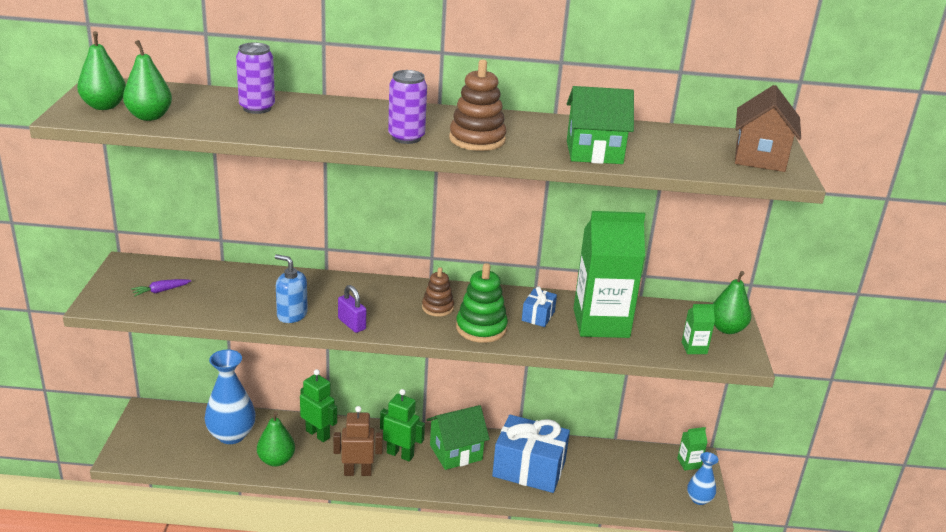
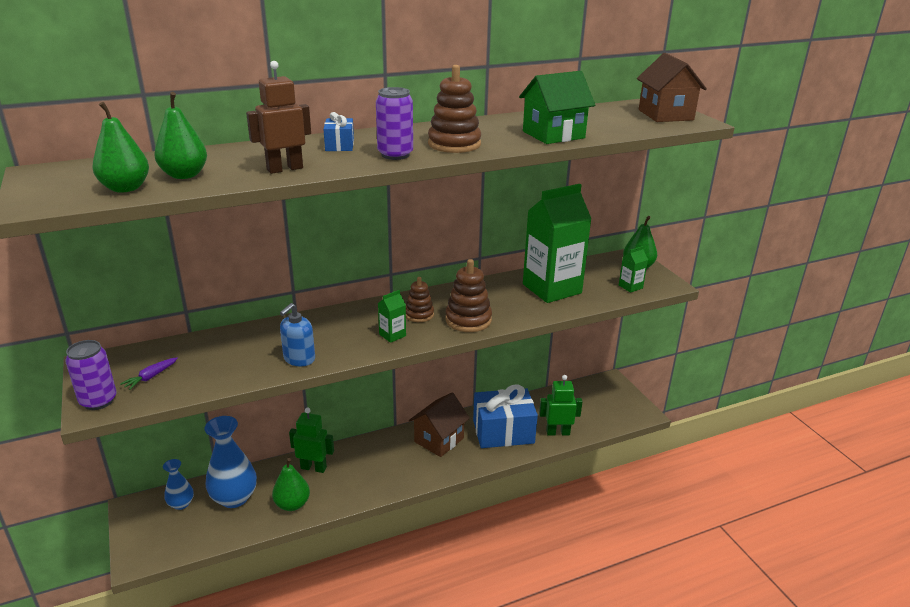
camera: 25 degrees left, 0 degrees up
(104, 106) = (62, 189): green pear -> green pear (184, 175)
(257, 108) = (228, 159): purple can -> purple can (98, 401)
(292, 315) = (299, 359): blue soap dispenser -> blue soap dispenser turned 60 degrees counterclockwise
(352, 324) = (360, 350): purple padlock -> none
(357, 472) = (371, 487): brown robot -> brown robot (284, 169)
(400, 454) = (395, 458): green robot -> green robot (558, 432)
(456, 452) = (439, 440): green house -> brown house
(481, 328) = (468, 320): green stacking toy -> brown stacking toy
(538, 316) = (502, 297): blue gift -> blue gift (339, 145)
(689, 463) = (608, 385): green carton -> green carton (392, 335)
(699, 499) = (634, 409): blue vase -> blue vase (181, 504)

